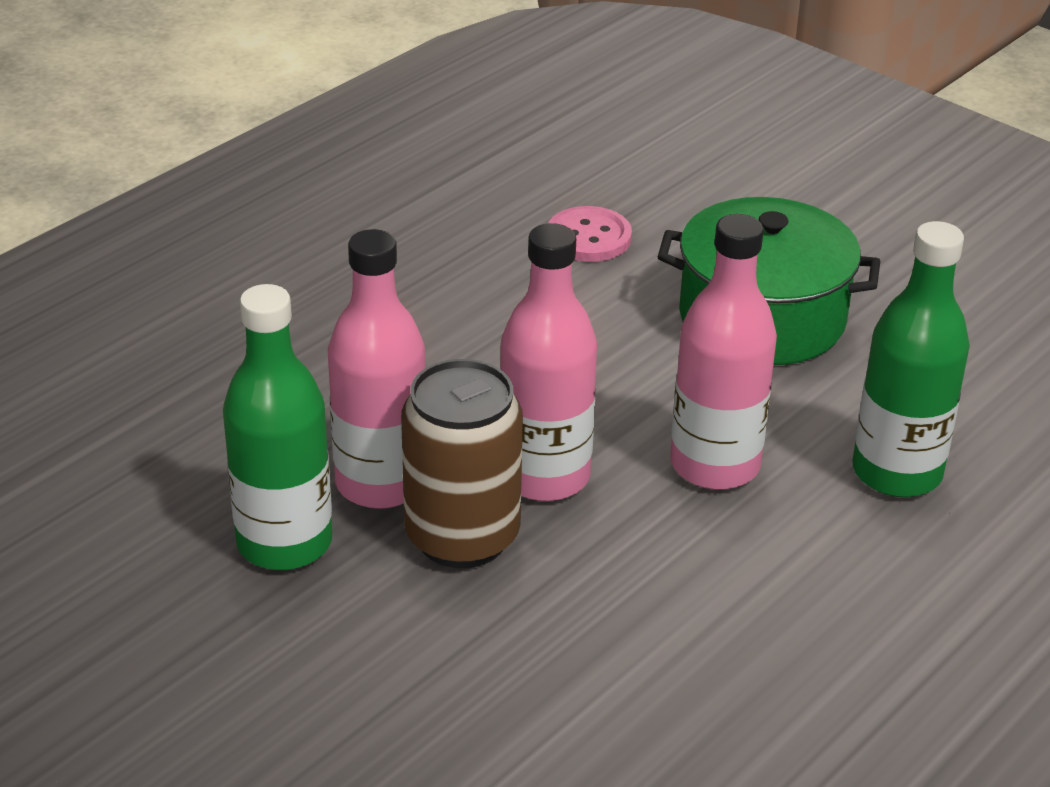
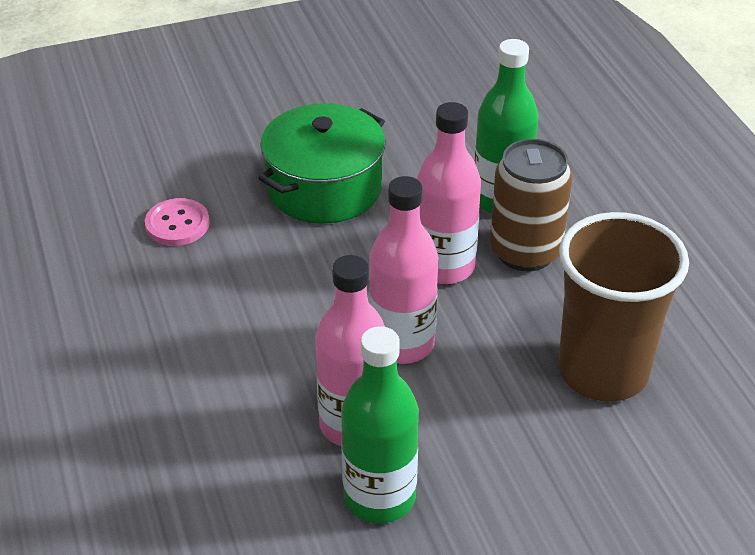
camera: 60 degrees left, 5 degrees up
(462, 537) = (433, 405): brown can -> brown can (525, 252)
(646, 675) = (603, 372): none -> brown cup

